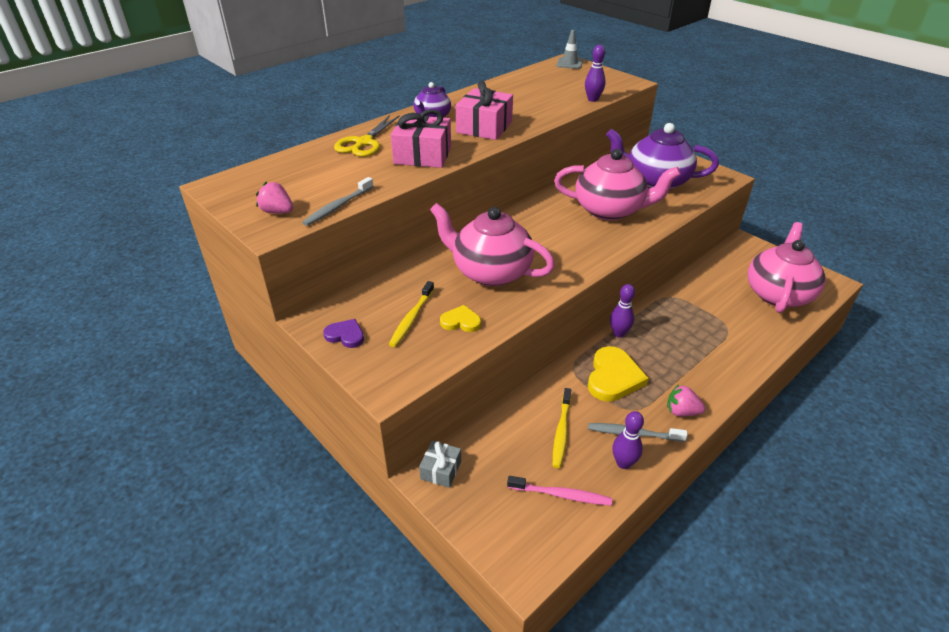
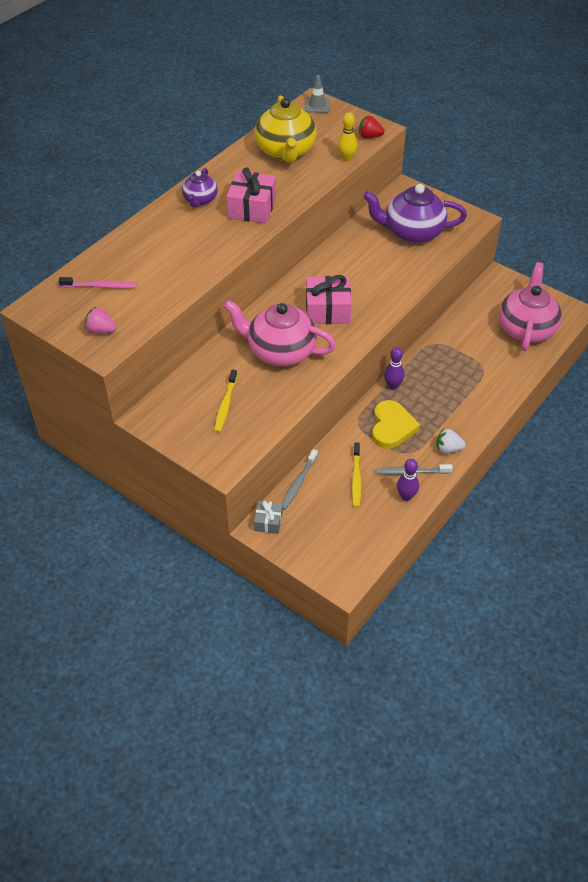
camera: 10 degrees left, 10 degrees up
(338, 206) = (150, 319): grey toothbrush -> grey toothbrush (298, 483)
(345, 335) = (176, 427): purple heart -> none
(364, 143) = (146, 241): yellow scissors -> none
(422, 155) = (205, 250): pink gift -> pink gift (327, 310)
(461, 321) = (266, 402): yellow heart -> none
(531, 91) = (286, 152): none -> yellow teapot
(561, 495) = (362, 527): pink toothbrush -> pink toothbrush (100, 286)
(593, 99) = (346, 158): purple bowling pin -> yellow bowling pin
(610, 210) = (374, 271): pink teapot -> none
(619, 86) = (369, 136): none -> red strawberry
(681, 411) = (448, 449): pink strawberry -> white strawberry

